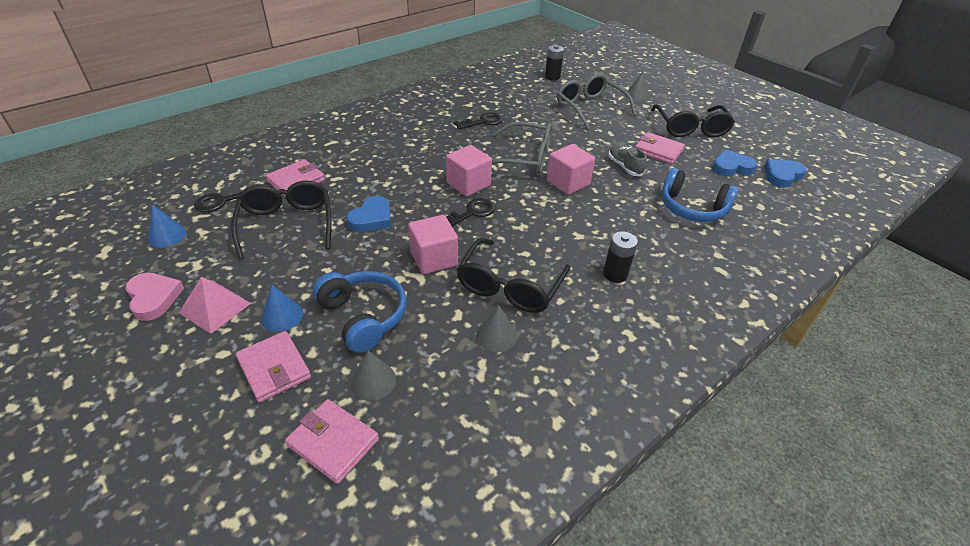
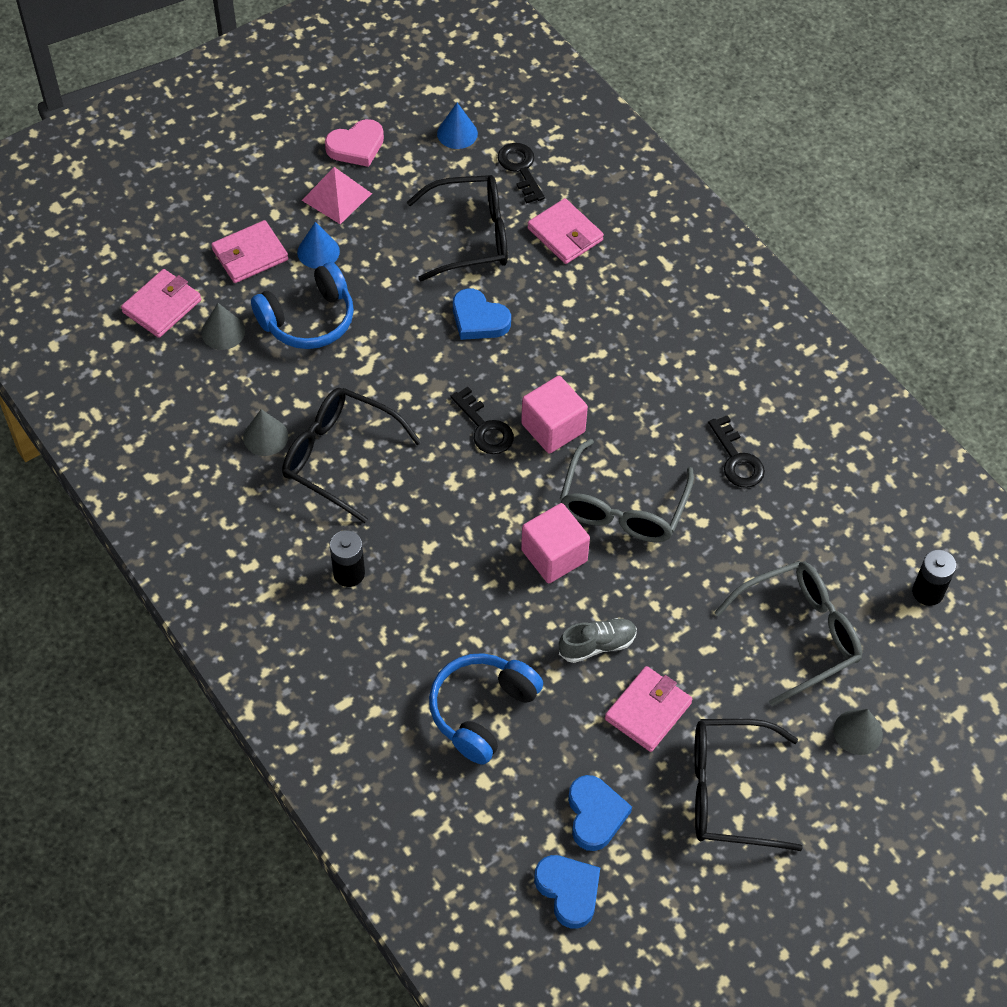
camera: 95 degrees right, 15 degrees up
(434, 258) = (395, 383): pink cube -> none

